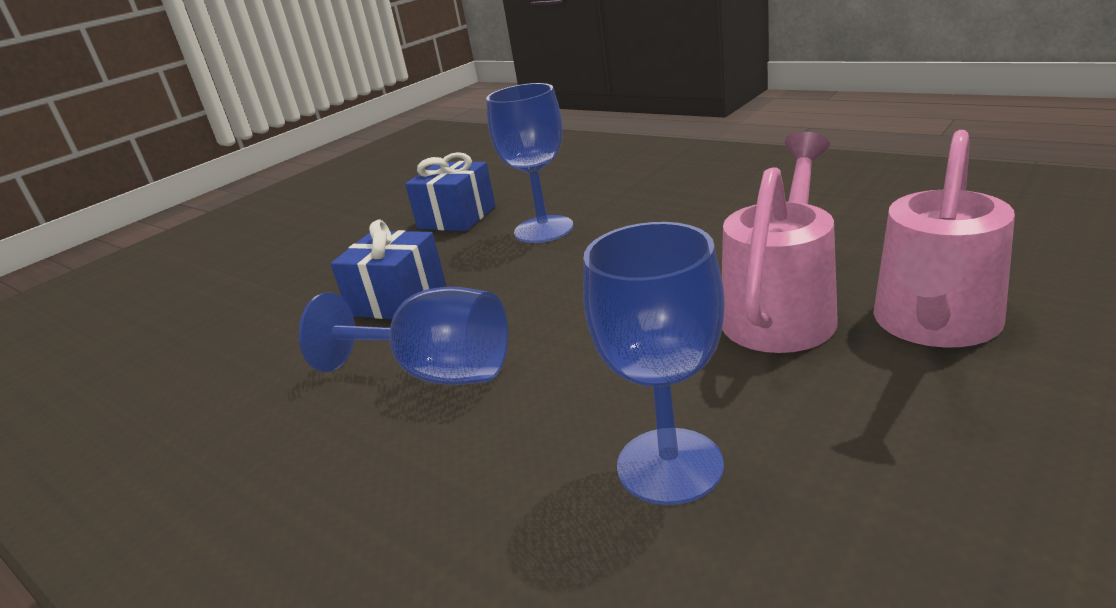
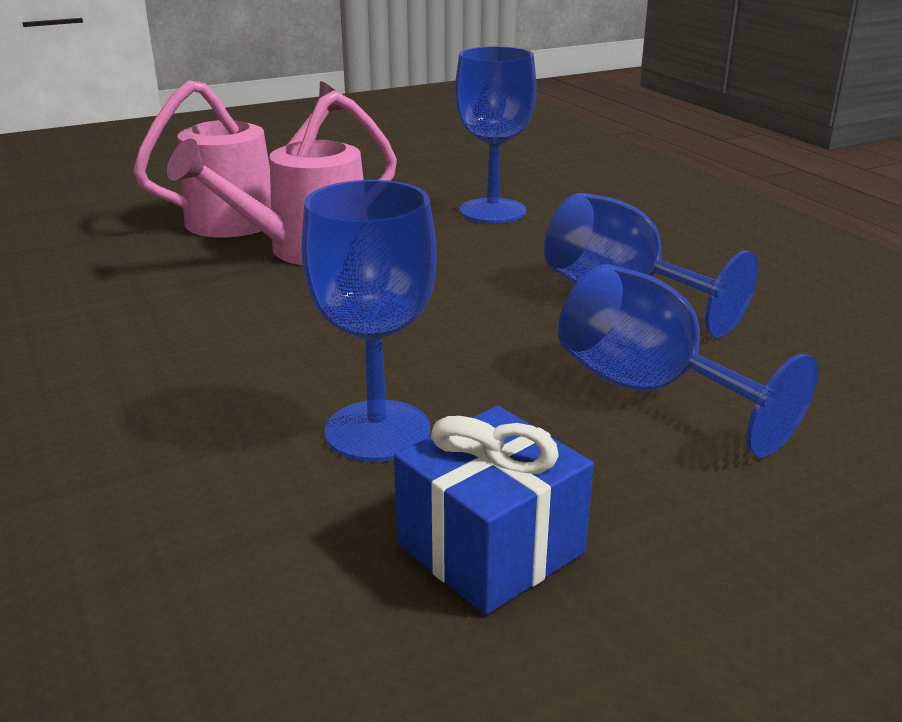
camera: 160 degrees left, 0 degrees up
(398, 300) = (650, 390): blue gift -> blue goblet

